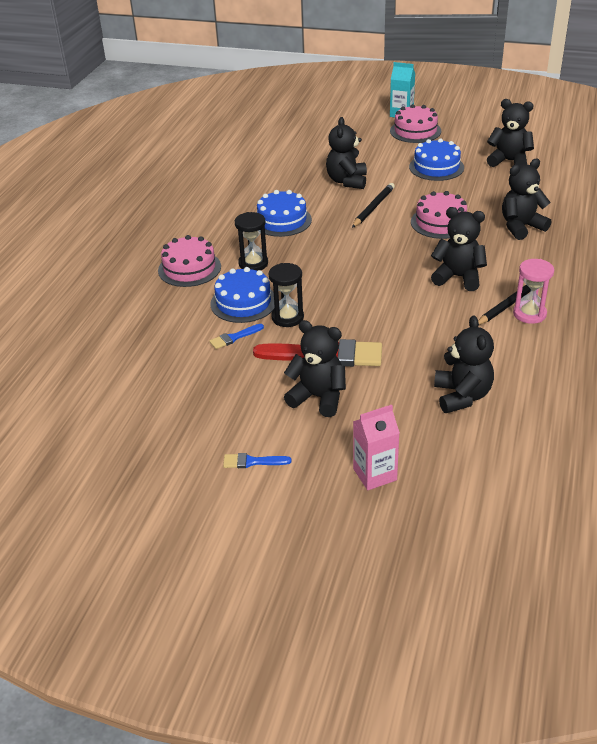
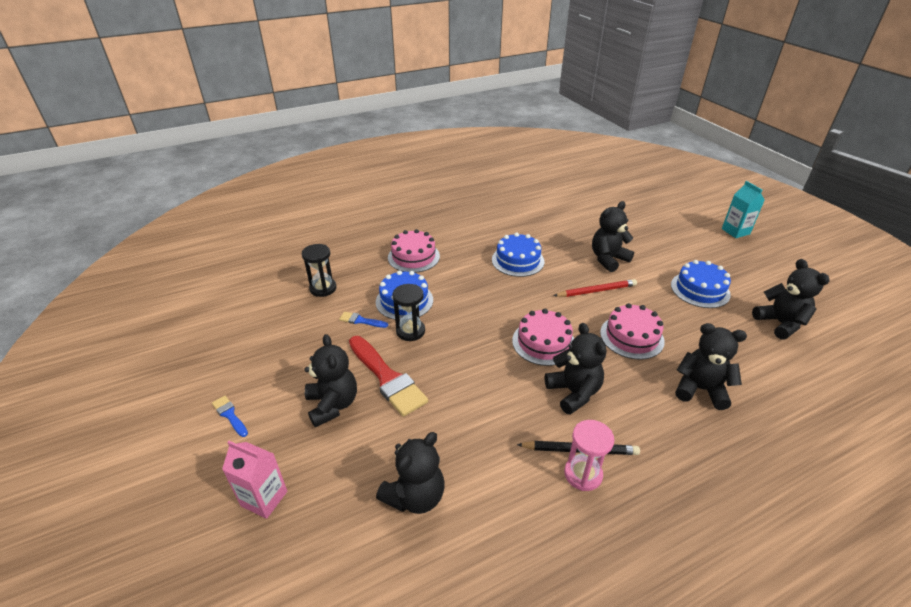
camera: 45 degrees right, 0 degrees up
(253, 263) = (452, 278): black hourglass -> black hourglass (323, 288)
(373, 207) = (596, 291): black pencil -> red pencil
(415, 131) = (727, 251): pink cake -> pink cake (543, 342)

